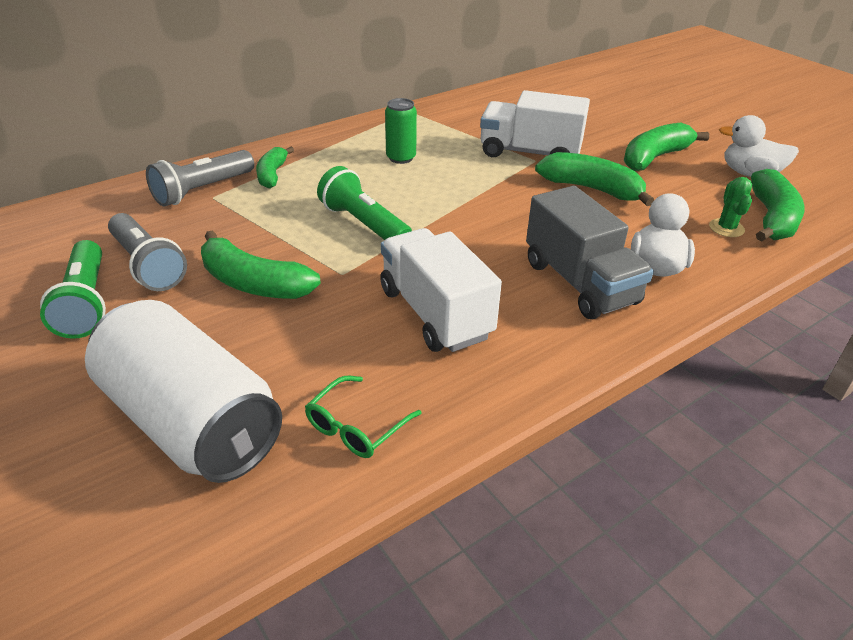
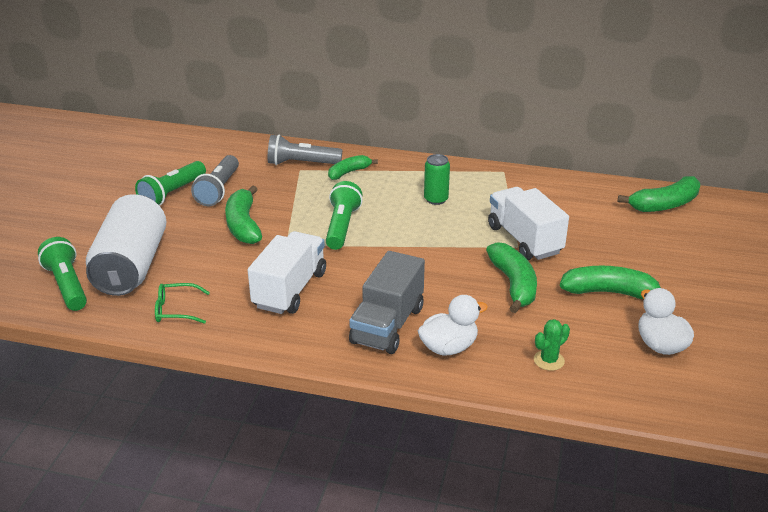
camera: 50 degrees right, 5 degrees down
(134, 519) = (67, 285): none -> green flashlight
(772, 218) = (598, 377): green banana -> green banana (664, 205)

